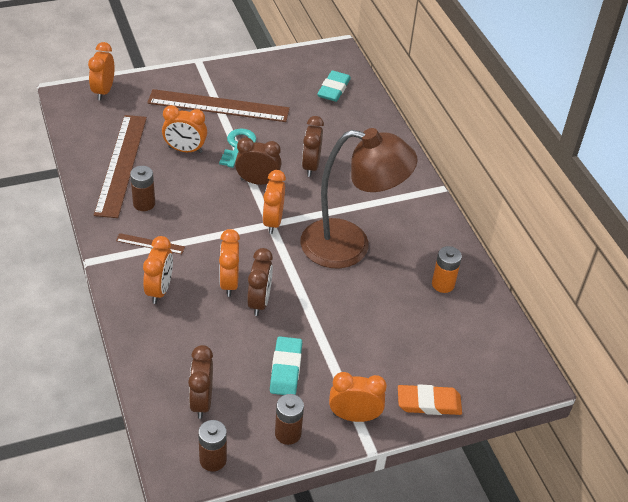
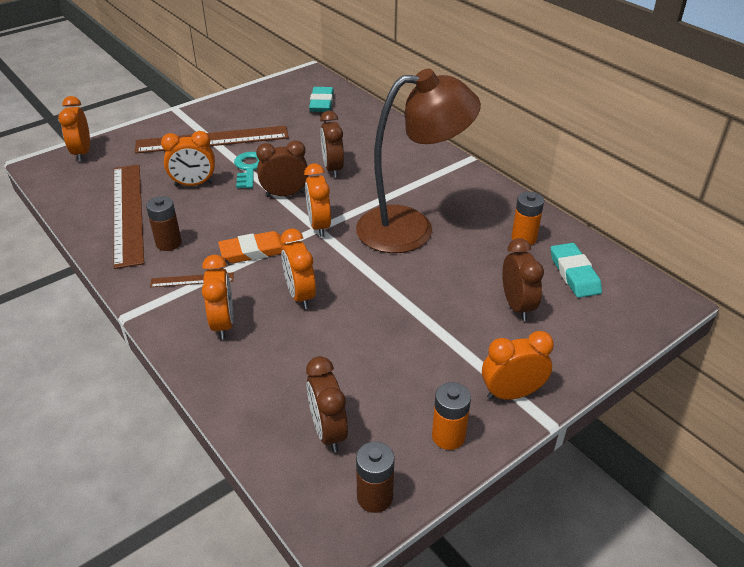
camera: 15 degrees left, 5 degrees down
(259, 302) = (343, 305): brown clock -> brown clock (517, 306)
(286, 369) = (408, 366): turquoise eraser -> turquoise eraser (574, 274)
(288, 433) = (448, 436): brown battery -> orange battery
(429, 403) = (581, 355): orange eraser -> orange eraser (254, 251)

